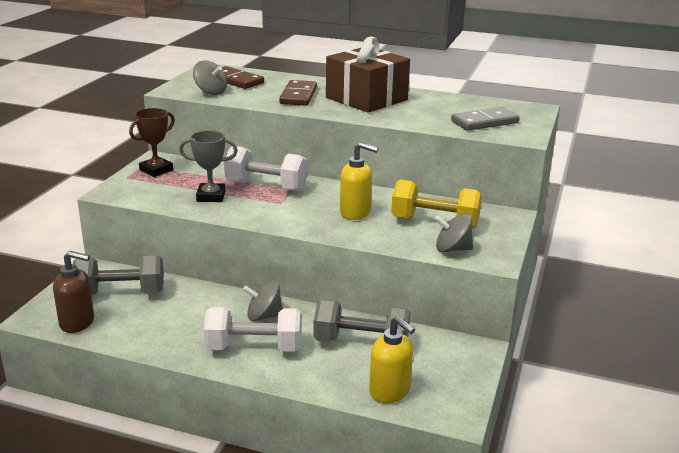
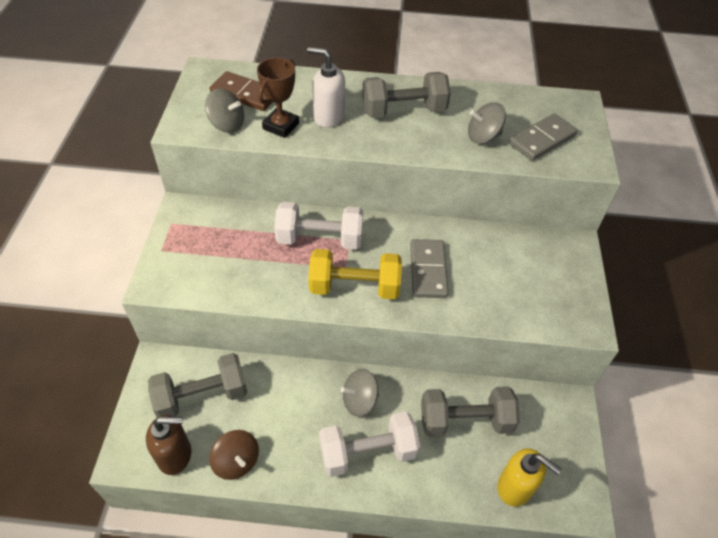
camera: 15 degrees left, 25 degrees up
(129, 335) = (236, 461): none -> brown spinning top
(156, 170) = (189, 231): brown trophy -> brown trophy (281, 126)
(211, 196) = (268, 270): grey trophy -> none
(298, 96) = (328, 117): brown domino -> white soap dispenser
(355, 213) = (428, 270): yellow soap dispenser -> grey domino
(366, 99) = (404, 111): brown gift -> grey dumbbell
(435, 223) = (511, 272): yellow dumbbell -> yellow dumbbell (354, 287)
(452, 249) = (543, 315): grey spinning top -> grey spinning top (483, 137)

